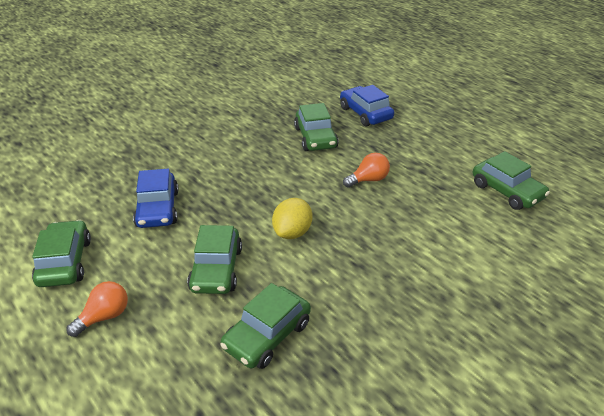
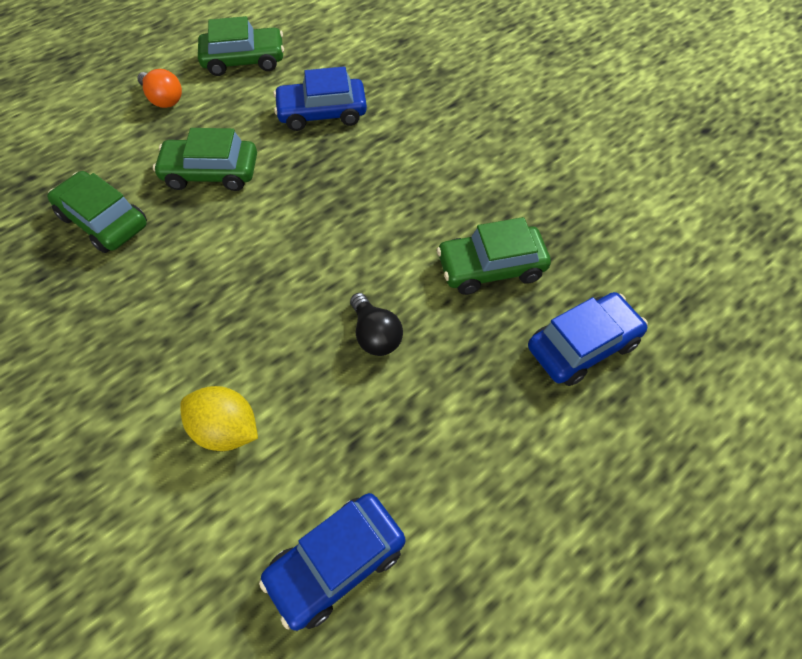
camera: 90 degrees right, 20 degrees up
(292, 232) = (263, 240): yellow lemon -> yellow lemon (226, 429)
(368, 180) = (375, 335): orange light bulb -> black light bulb
(507, 191) = (336, 563): green car -> blue car

